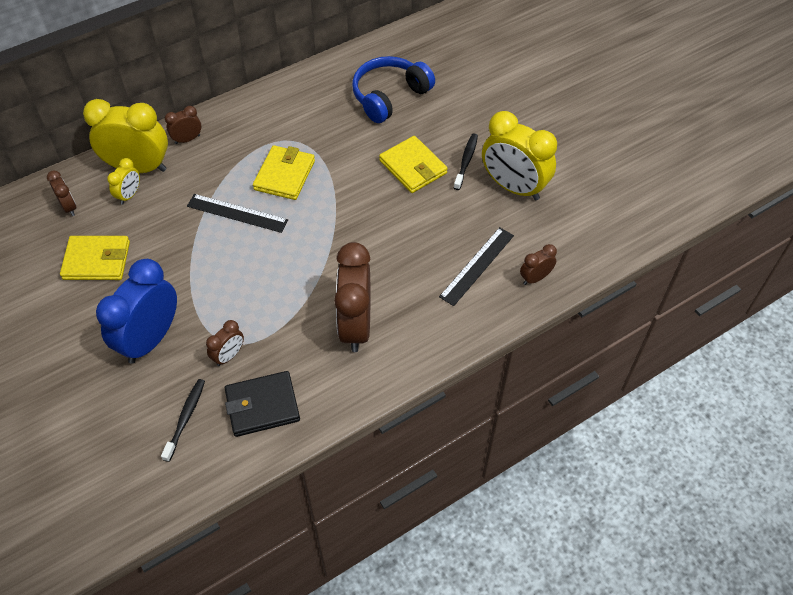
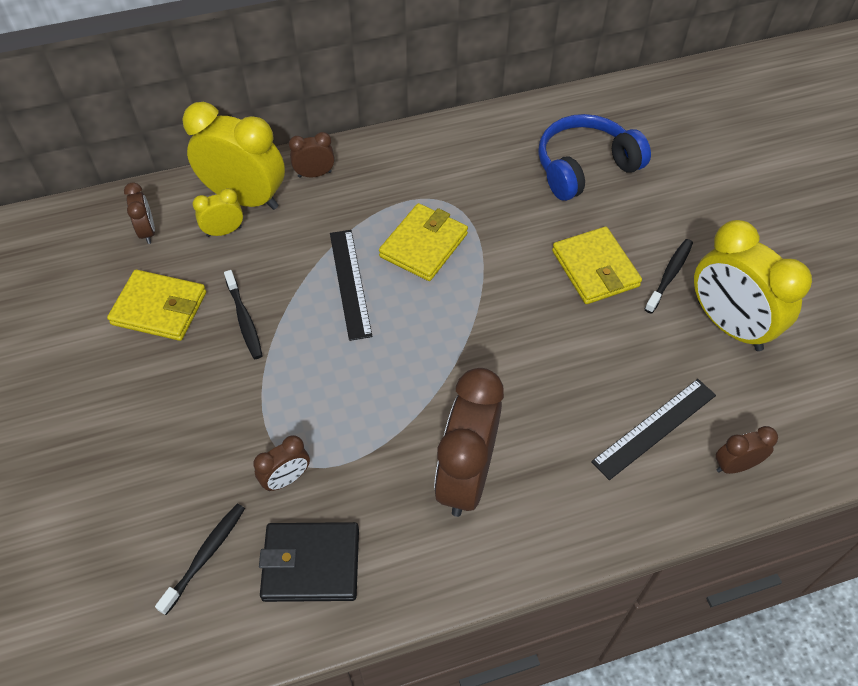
camera: 15 degrees right, 0 degrees up
(129, 195) = (224, 231): yellow clock -> yellow clock turned 150 degrees counterclockwise
(150, 339) = (193, 431): blue clock -> none
(165, 255) = (244, 320): none -> black toothbrush
(237, 213) = (350, 283): black ruler -> black ruler turned 45 degrees clockwise

